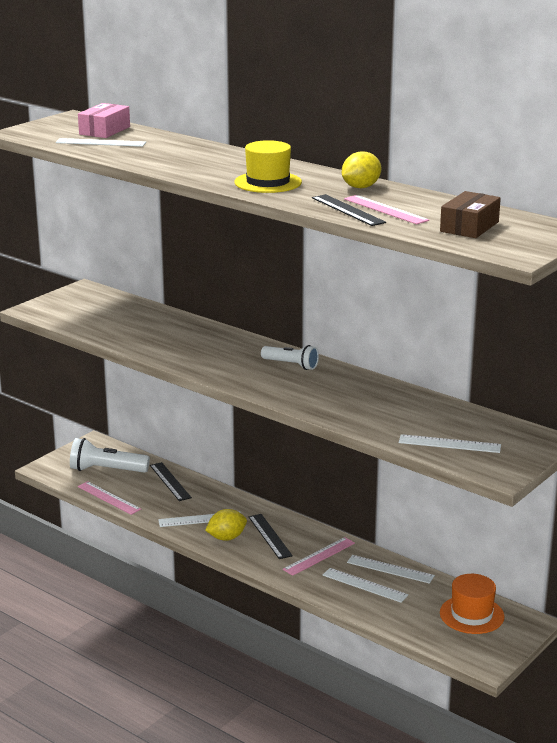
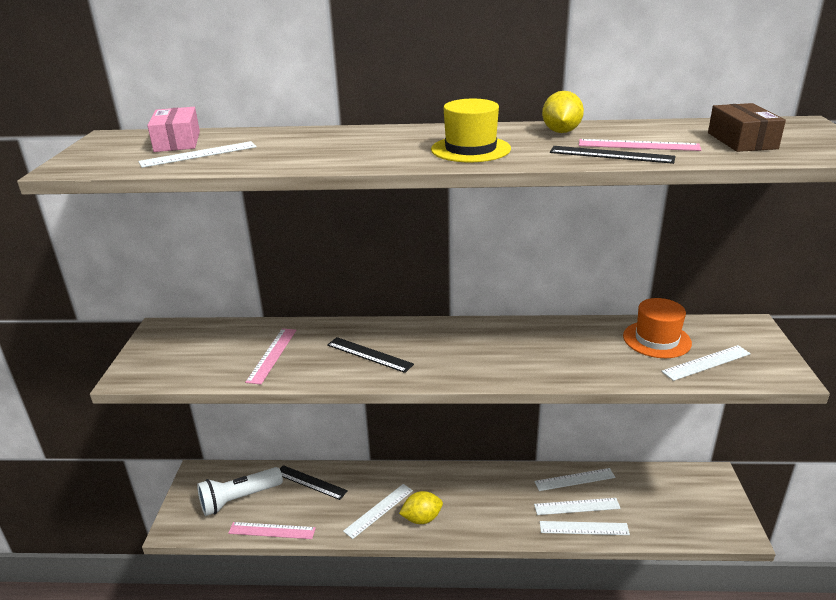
camera: 35 degrees left, 5 degrees up
(226, 538) = (422, 518): yellow lemon -> yellow lemon turned 45 degrees clockwise
(270, 536) = (453, 496): black ruler -> black ruler (369, 354)
(291, 365) = (468, 337): white flashlight -> none
(319, 556) = (512, 496): pink ruler -> pink ruler (272, 355)
(349, 599) = (584, 528): none -> white ruler
(471, 615) = (675, 491): orange hat -> orange hat (656, 339)

